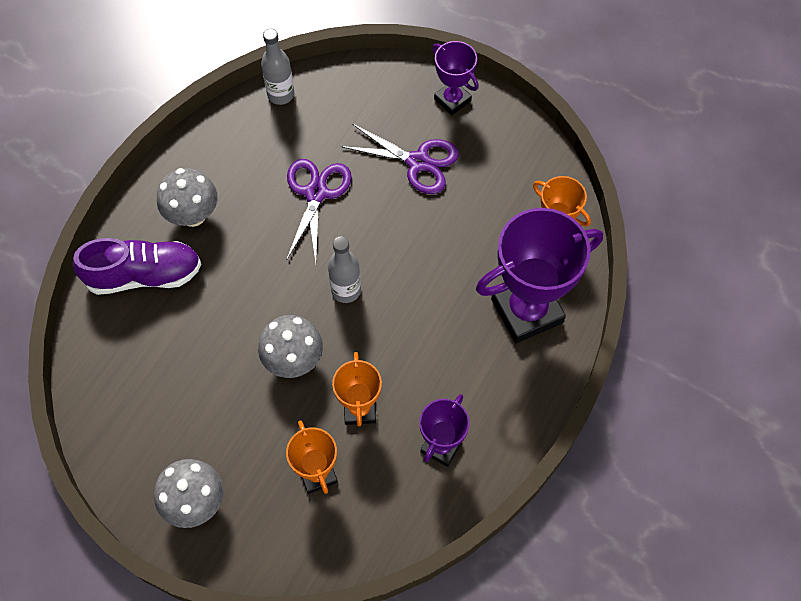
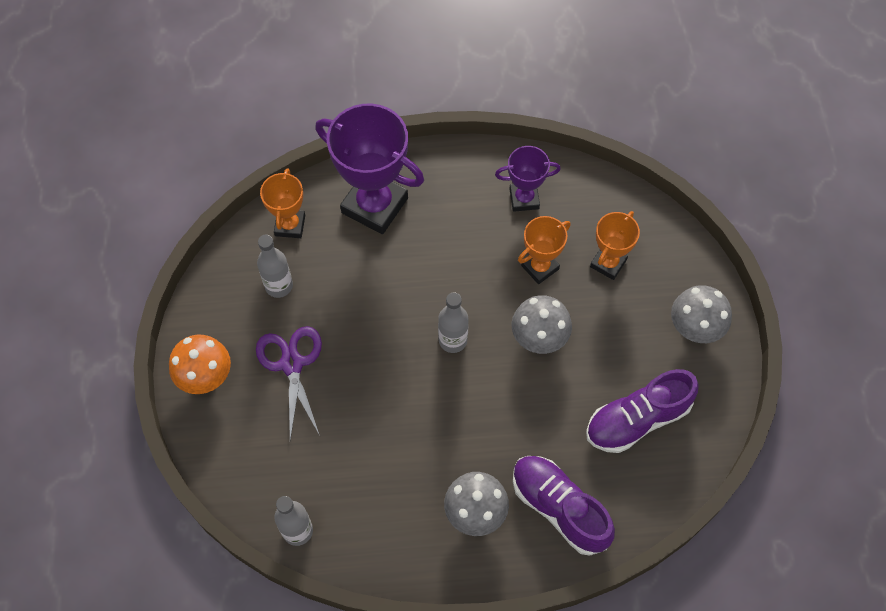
camera: 125 degrees left, 0 degrees up
(160, 387) = (637, 419): none -> purple shoe
(316, 193) = (380, 425): purple scissors -> none
(452, 100) = (206, 377): purple trophy -> orange mushroom
(498, 191) = (279, 286): none -> grey bottle

